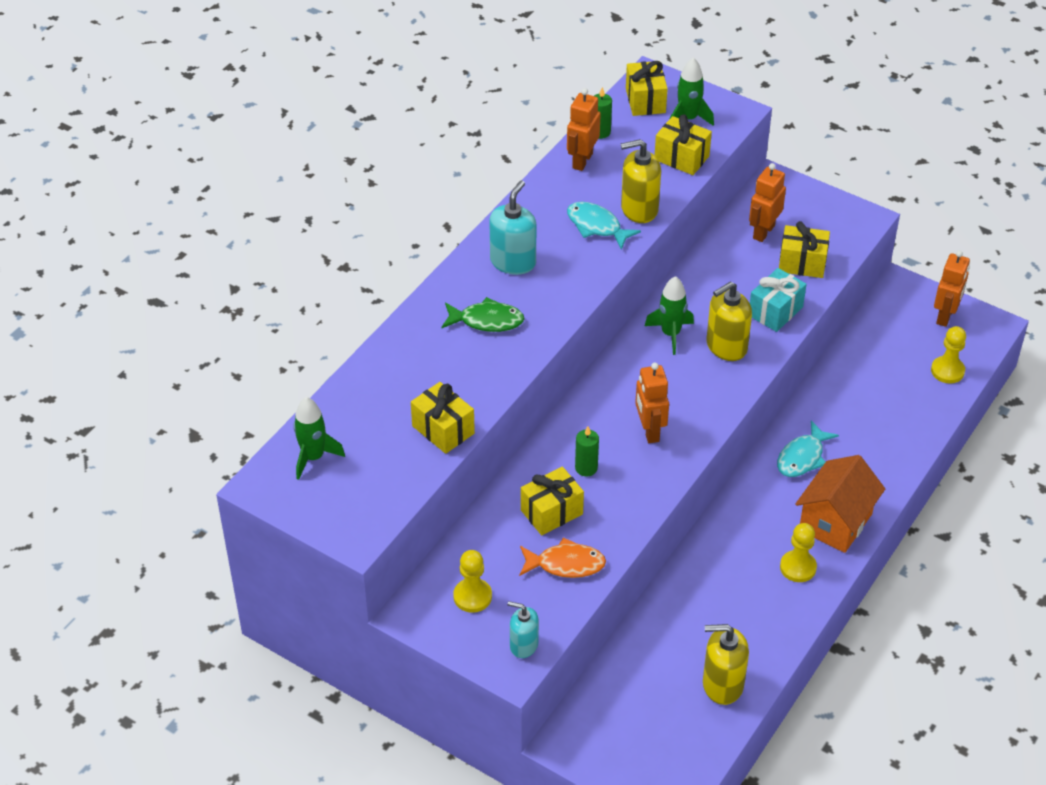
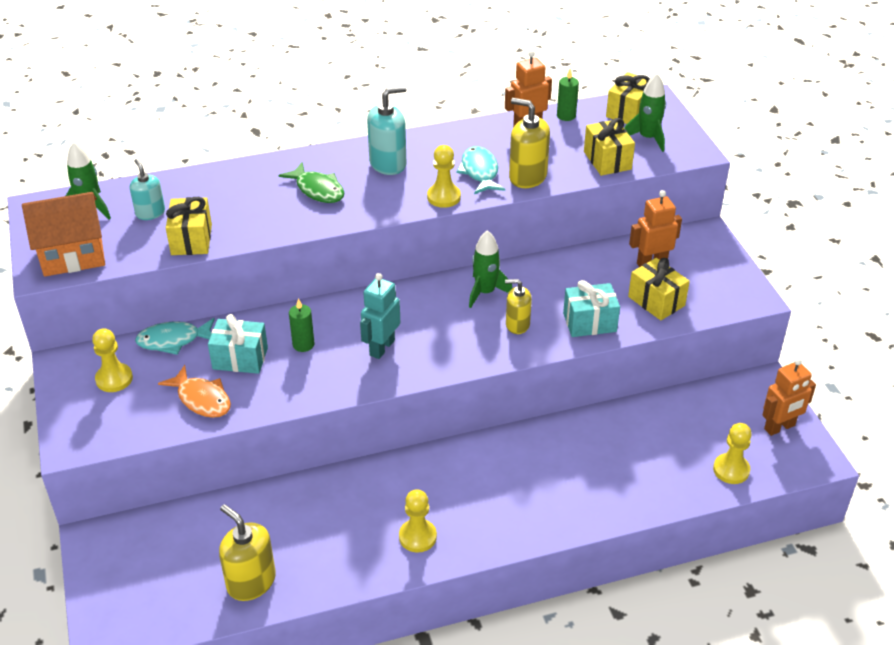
camera: 40 degrees right, 5 degrees down
(523, 645) = (100, 433): turquoise soap dispenser -> turquoise soap dispenser (150, 213)
(551, 512) = (240, 358): yellow gift -> turquoise gift
(597, 266) = (443, 197): none -> yellow pawn
(649, 431) = (381, 347): orange robot -> turquoise robot
(726, 346) = (517, 324): yellow soap dispenser -> yellow soap dispenser, size x0.65
(802, 457) = (523, 458): turquoise fish -> turquoise fish (173, 340)
(835, 522) = (490, 523): orange house -> orange house (73, 255)

